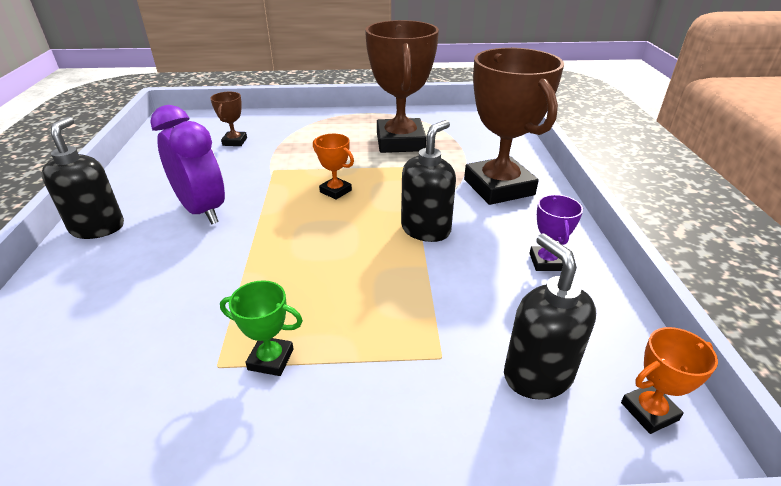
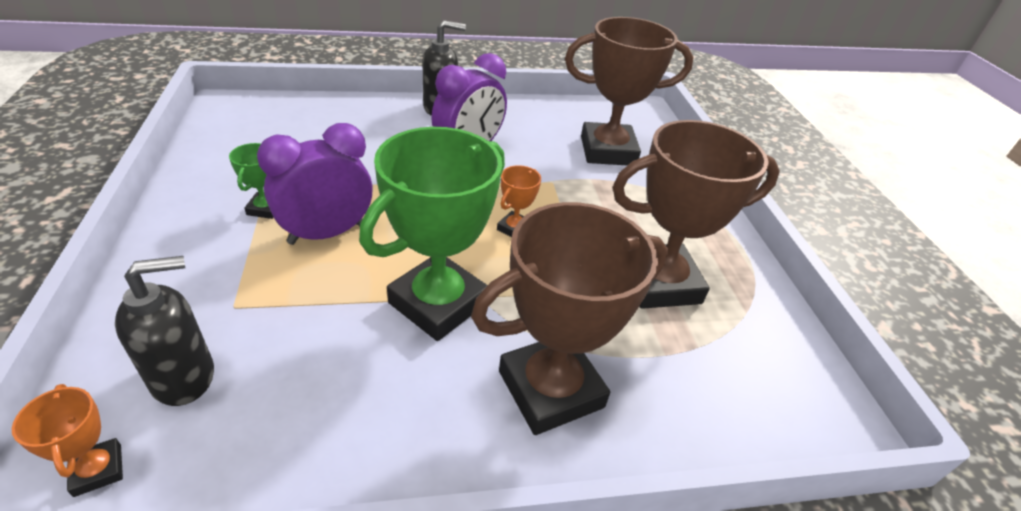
camera: 80 degrees right, 5 degrees up
(235, 141) = (608, 151): brown trophy -> brown trophy, size x2.30
(328, 301) = (327, 233): none -> purple clock
(426, 229) = (438, 303): black soap dispenser -> green trophy
(546, 262) = (363, 419): purple trophy -> none

